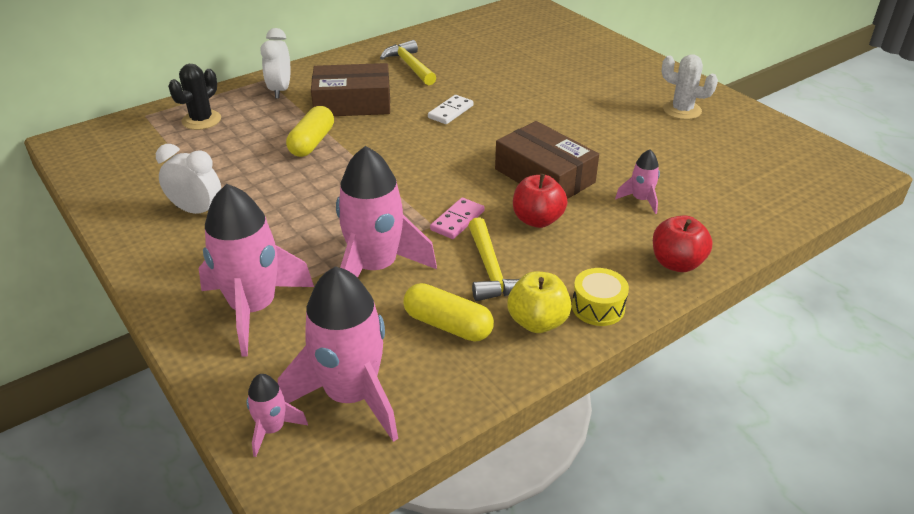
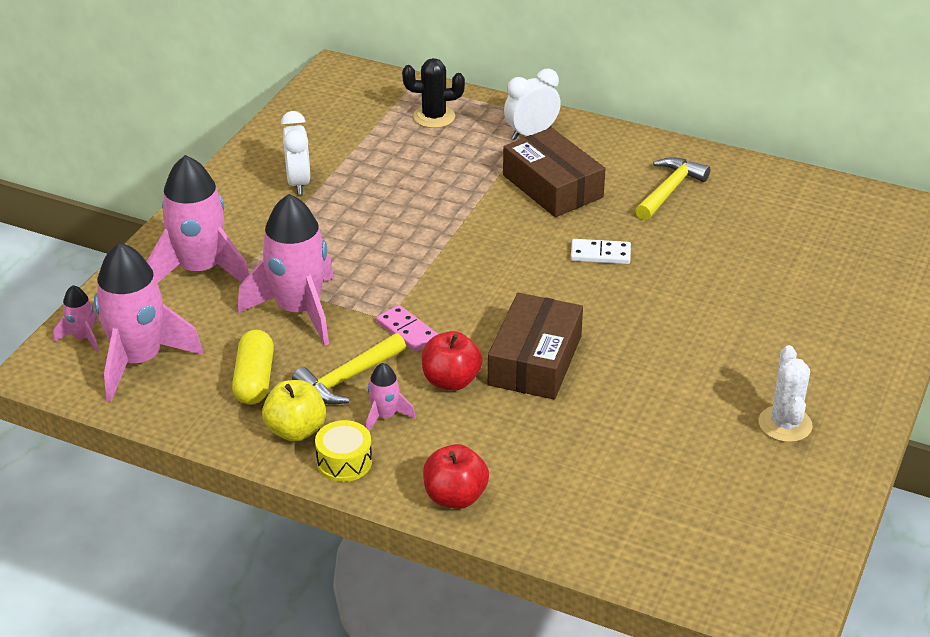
camera: 60 degrees right, 0 degrees up
(312, 142) = (457, 194): yellow capsule -> none
(457, 220) = (407, 331): pink domino -> pink domino turned 45 degrees clockwise
(641, 200) = (550, 442): pink rocket -> pink rocket (385, 416)

